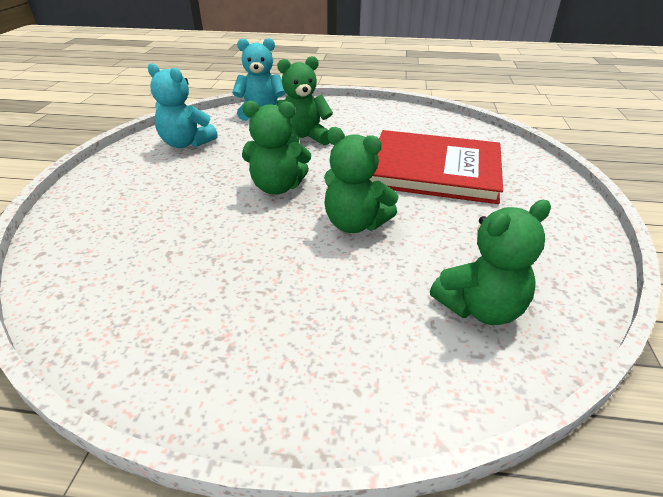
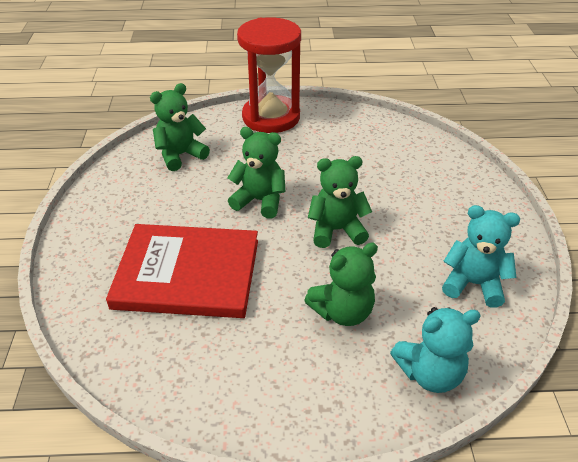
camera: 170 degrees right, 5 degrees up
(301, 387) = (271, 117): none -> red hourglass

